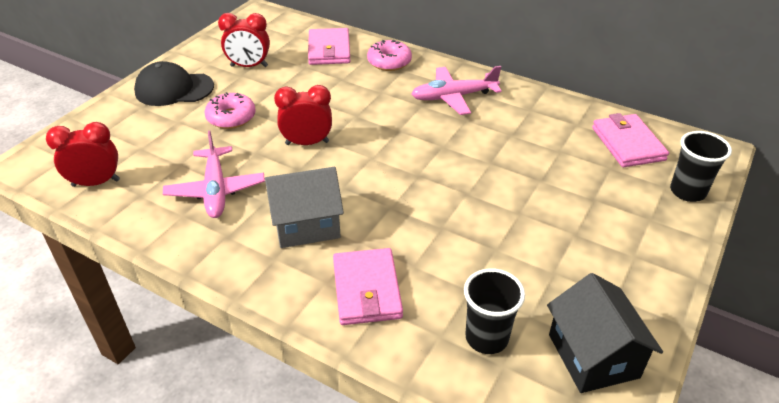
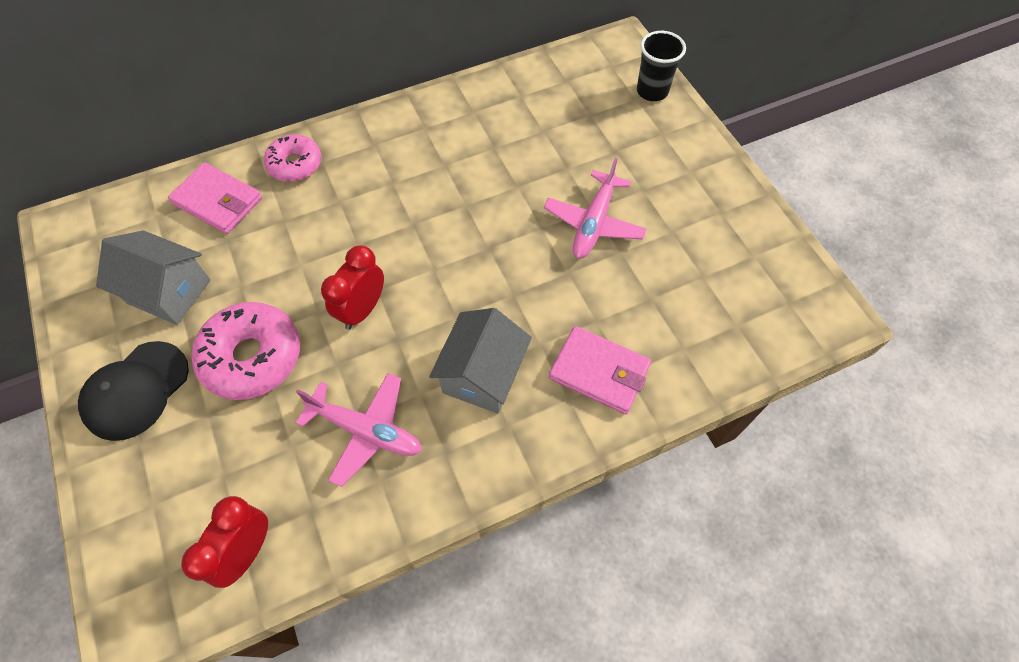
camera: 55 degrees left, 20 degrees up
(231, 117) = (252, 357): pink donut -> pink donut, size x1.57
(249, 66) = (169, 291): red clock -> grey house
(453, 97) = (402, 151): pink plane -> pink plane (593, 223)
(486, 338) = (705, 319): black cup -> none
(593, 356) = (762, 264): black house -> none
(627, 144) = (572, 83): pink wallet -> none

